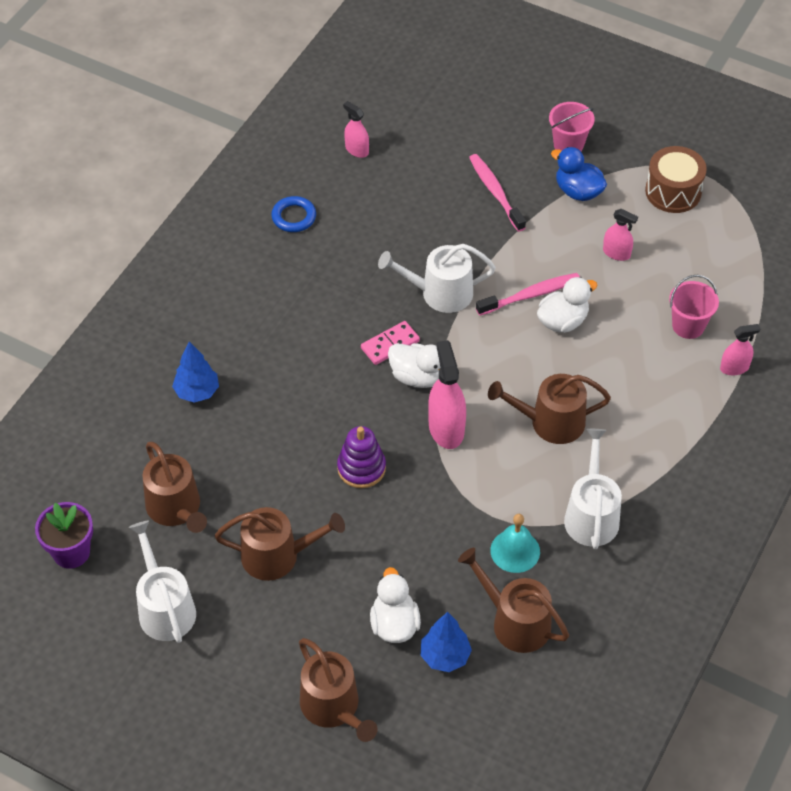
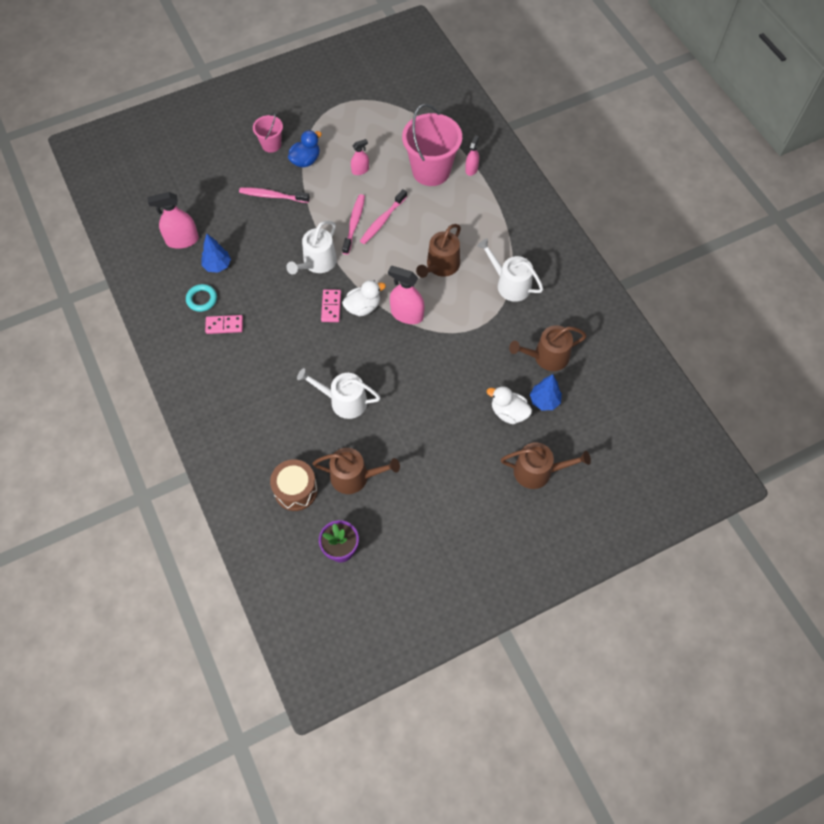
camera: 55 degrees left, 10 degrees up
(165, 608) = (416, 520): white watering can -> white watering can (344, 401)
(197, 392) = (283, 420): blue tree -> blue tree (217, 266)
(277, 259) = (224, 325): none -> pink domino
(277, 556) = (424, 443): brown watering can -> none
(294, 217) = (202, 299): blue ring -> turquoise ring
(357, 150) = (182, 240): pink spray bottle -> pink spray bottle, size x1.72
(361, 468) = (400, 369): purple stacking toy -> none
(515, 551) = (505, 330): turquoise bell -> none
(562, 321) = (383, 220): white duck -> pink toothbrush
(578, 191) = (305, 160): blue duck -> blue duck turned 150 degrees clockwise
(673, 191) = (343, 122): brown drum -> brown drum (295, 490)
(688, 326) = (431, 171): pink bucket -> pink bucket, size x1.92

